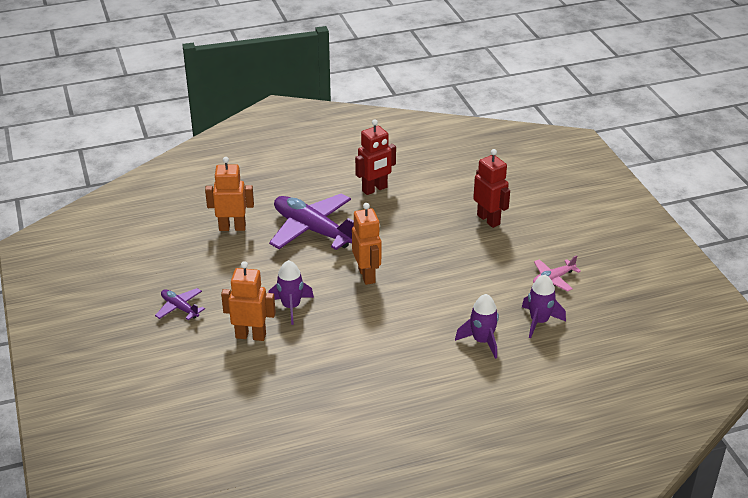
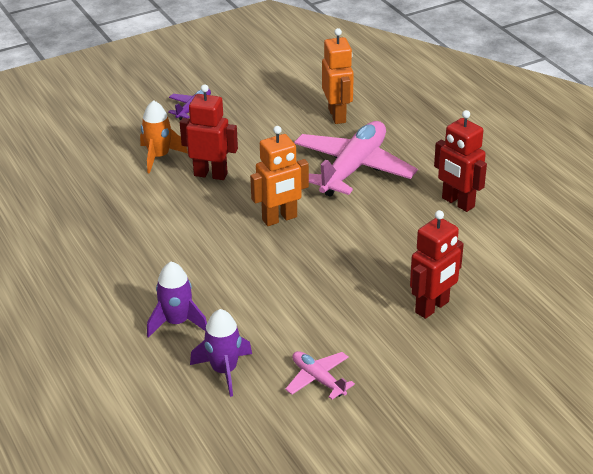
camera: 80 degrees right, 0 degrees up
(251, 335) = (159, 157): orange robot -> orange rocket
(291, 307) = (210, 174): purple rocket -> red robot
(313, 230) = (353, 169): purple plane -> pink plane

